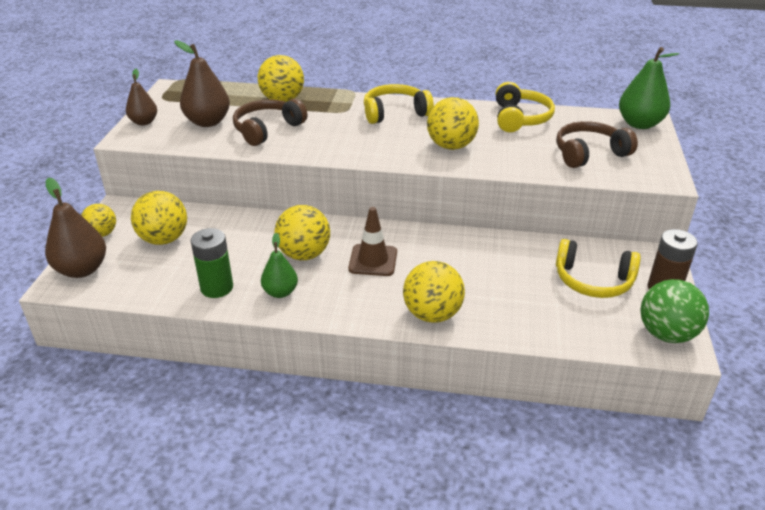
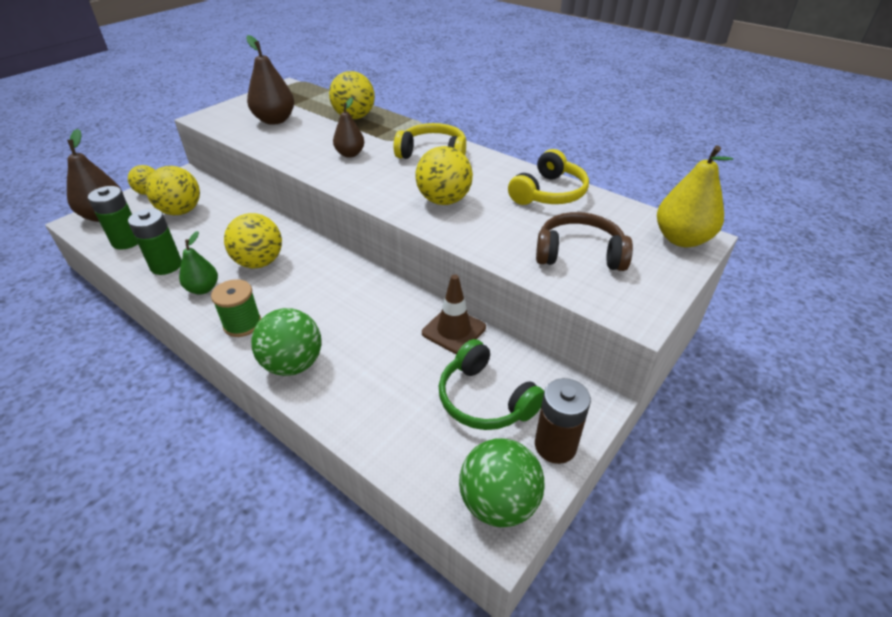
camera: 30 degrees right, 5 degrees up
(143, 282) = (127, 241): none -> green battery
(144, 122) = (232, 108): brown pear -> brown pear (350, 154)
(267, 129) = (309, 139): brown headphones -> none
(353, 304) = (242, 324): none -> green spool
(373, 260) = (305, 290): brown traffic cone -> brown traffic cone (454, 330)
(432, 314) = (293, 364): yellow ball -> green ball
(593, 280) = (485, 399): yellow headphones -> green headphones
(639, 124) = (681, 239): green pear -> yellow pear

